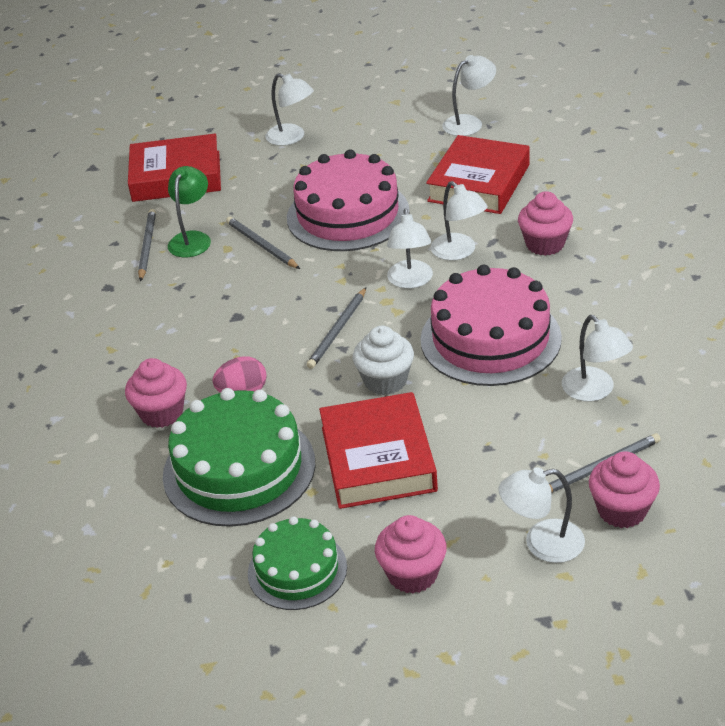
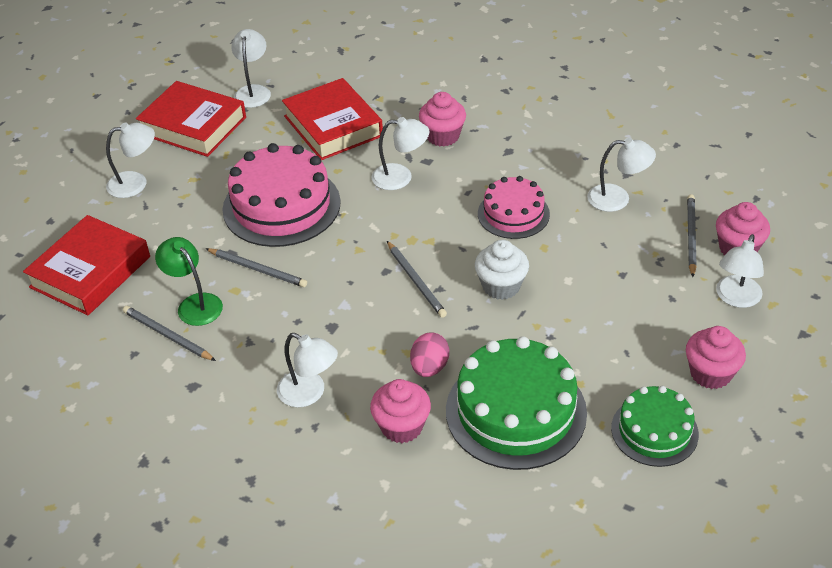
camera: 55 degrees left, 5 degrees up
(261, 245) = (258, 269): grey pencil -> grey pencil turned 150 degrees counterclockwise
(378, 459) = (580, 332): red book -> red book (193, 126)
(410, 281) = (404, 216): white lamp -> white lamp (309, 393)
(490, 338) = (513, 214): pink cake -> pink cake, size x0.60

